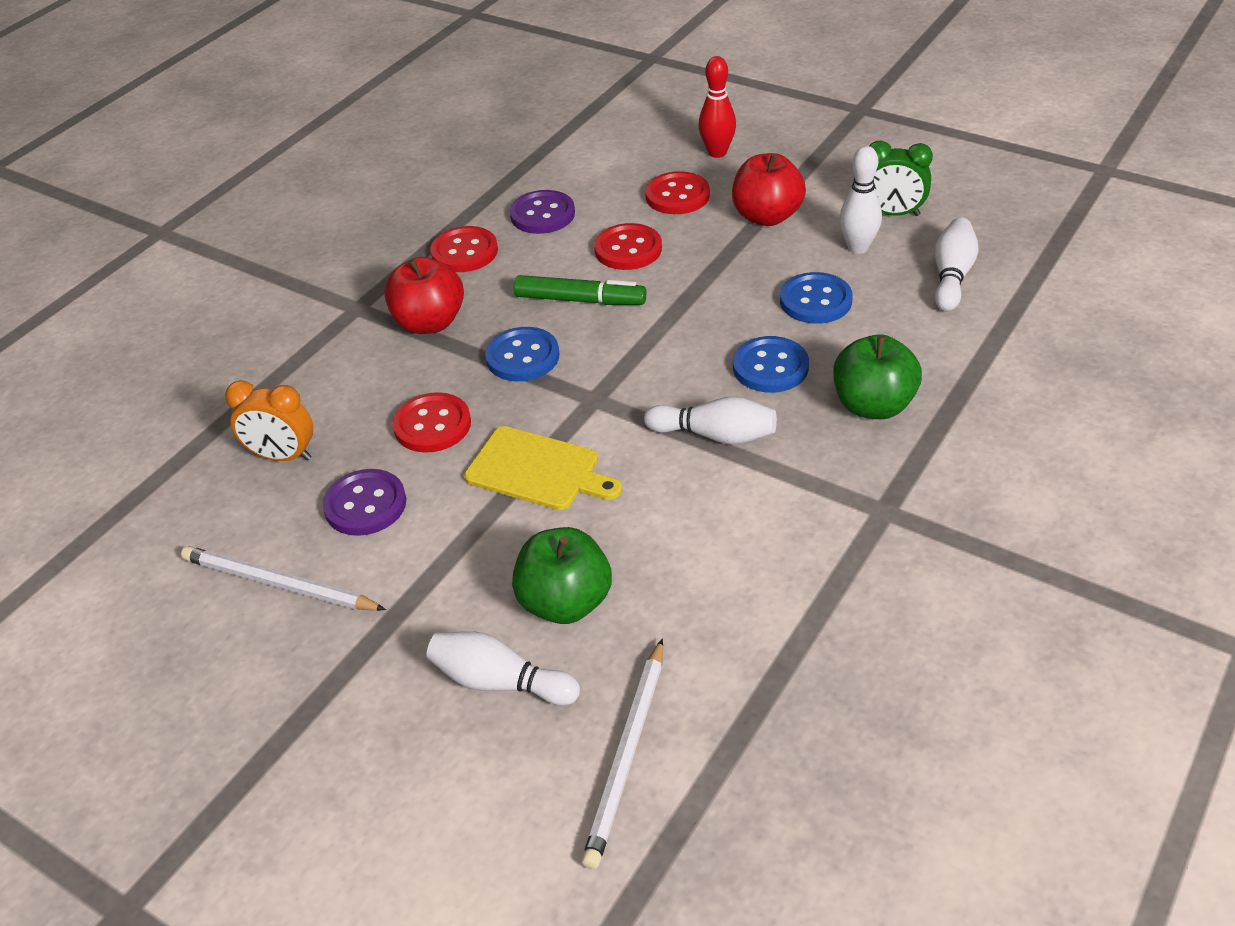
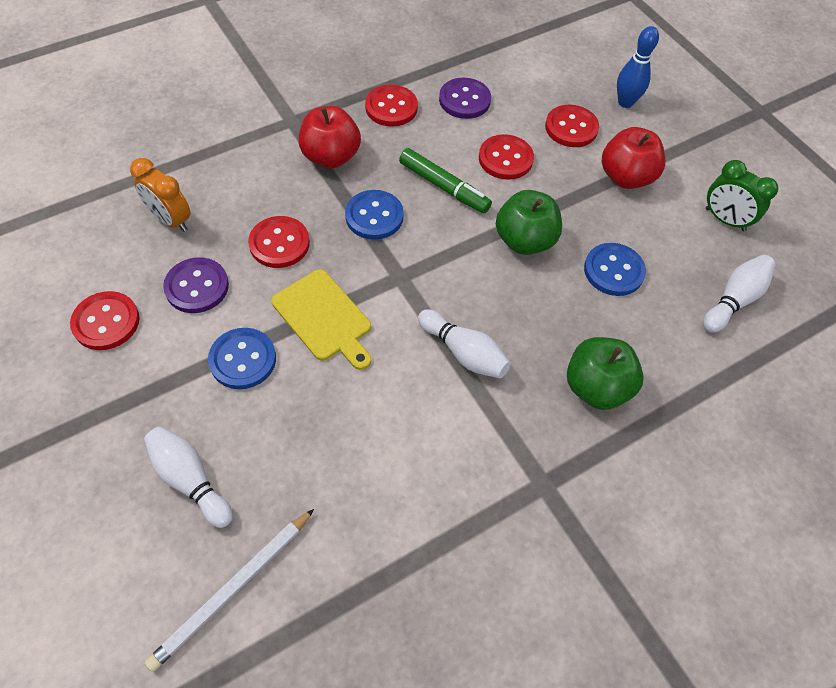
camera: 20 degrees right, 15 degrees up
(279, 584) = (106, 322): white pencil -> red button
(565, 602) = (272, 439): green apple -> green apple (524, 240)
(717, 152) = (625, 102): red bowling pin -> blue bowling pin
(770, 367) = (542, 313): blue button -> blue button (243, 359)
(858, 247) = (677, 238): white bowling pin -> none

